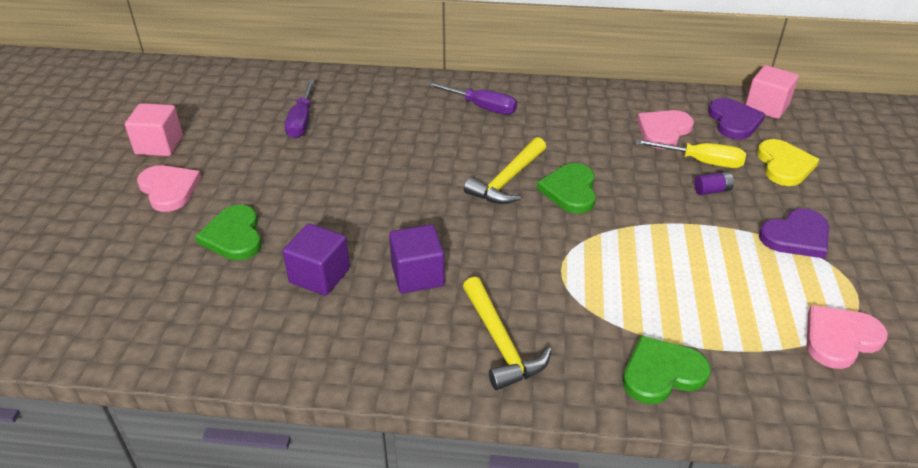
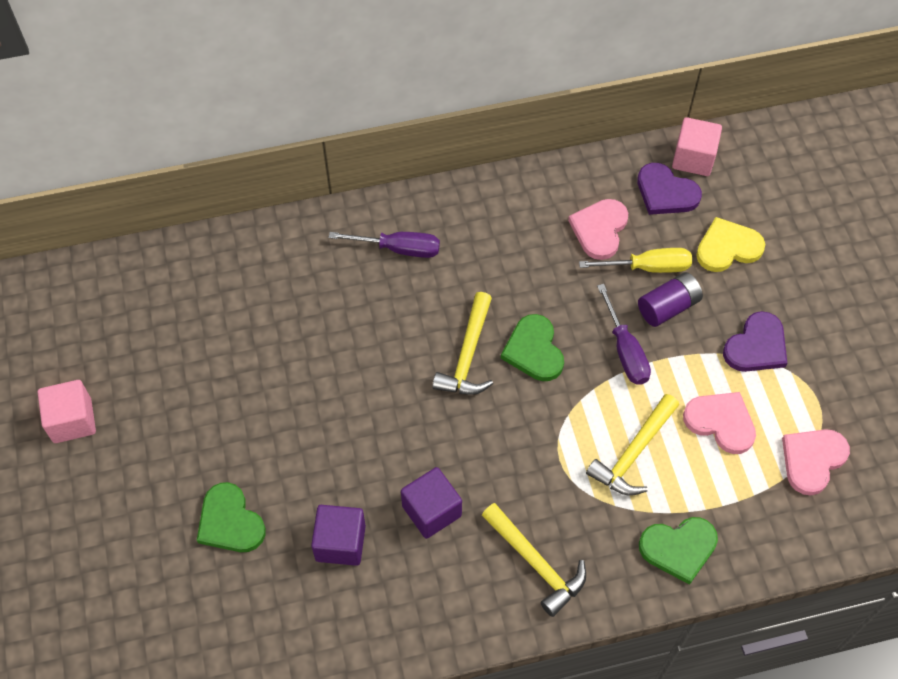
camera: 20 degrees left, 20 degrees up
(169, 189) = (124, 481): pink heart -> pink heart (721, 422)
(301, 121) = (211, 333): purple screwdriver -> purple screwdriver (625, 351)
(639, 284) = (633, 453): none -> yellow hammer
(662, 373) = (679, 548): green heart -> green heart turned 150 degrees counterclockwise
(712, 190) = (668, 307): purple battery -> purple battery, size x1.68
(734, 121) = (666, 192): purple heart -> purple heart turned 150 degrees clockwise
(784, 165) = (727, 247): yellow heart -> yellow heart turned 90 degrees counterclockwise

